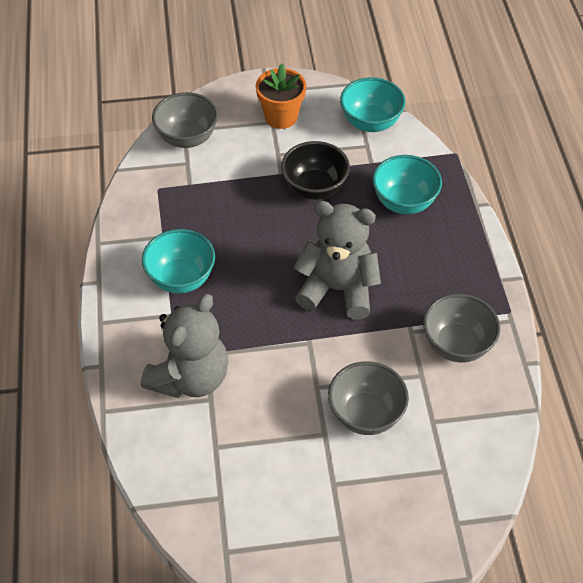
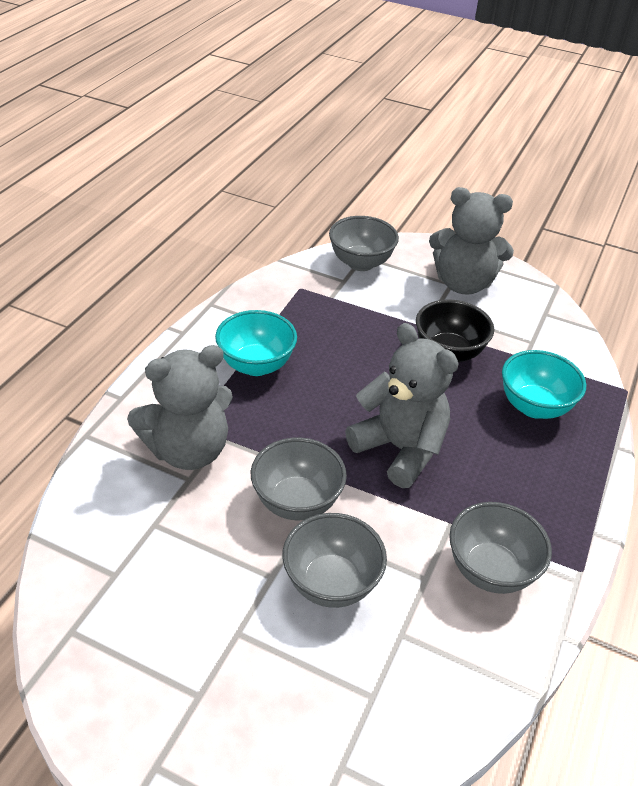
camera: 30 degrees right, 10 degrees down
(281, 117) = (463, 283): orange flower pot -> grey teddy bear
(299, 371) = (297, 502): none -> grey bowl
(370, 123) = (551, 325): turquoise bowl -> none

